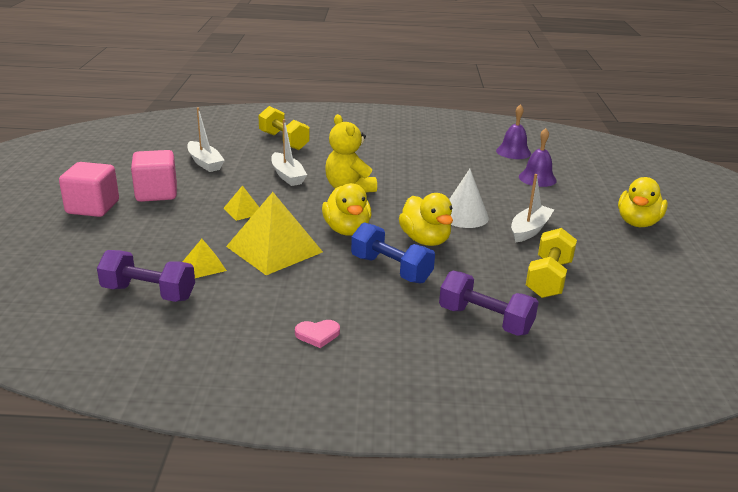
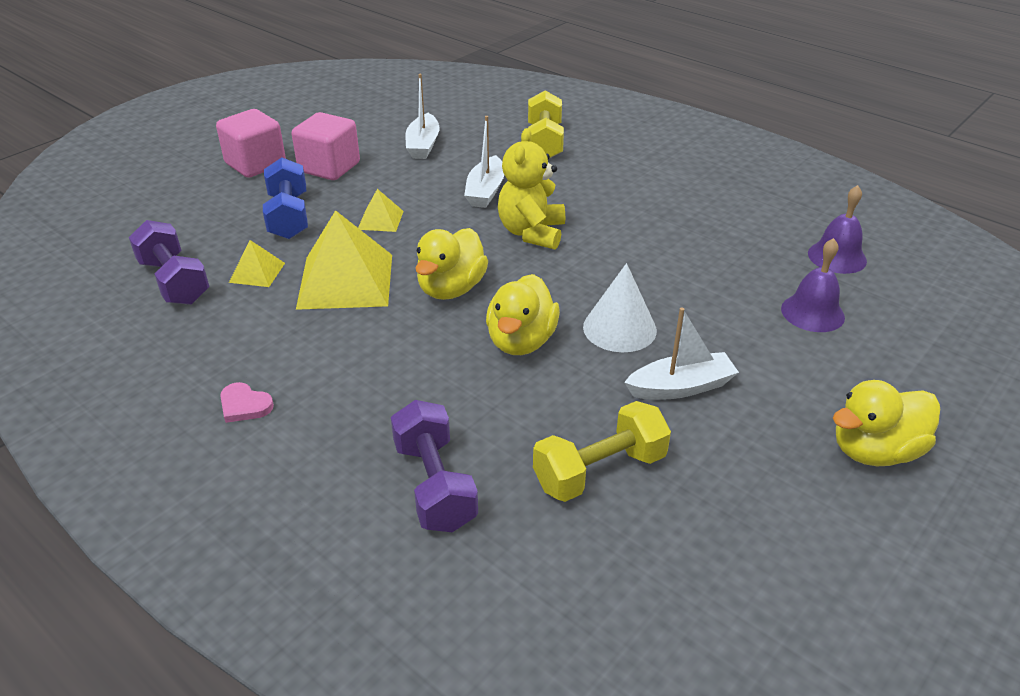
camera: 40 degrees right, 10 degrees up
(391, 269) = (427, 362): blue dumbbell -> blue dumbbell (288, 216)

